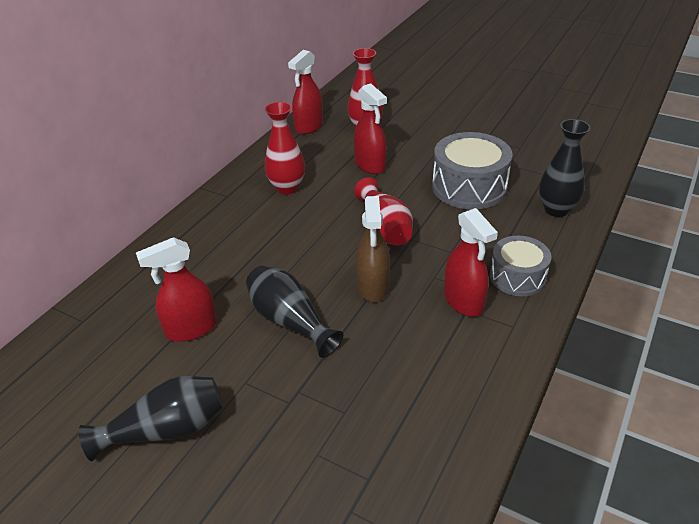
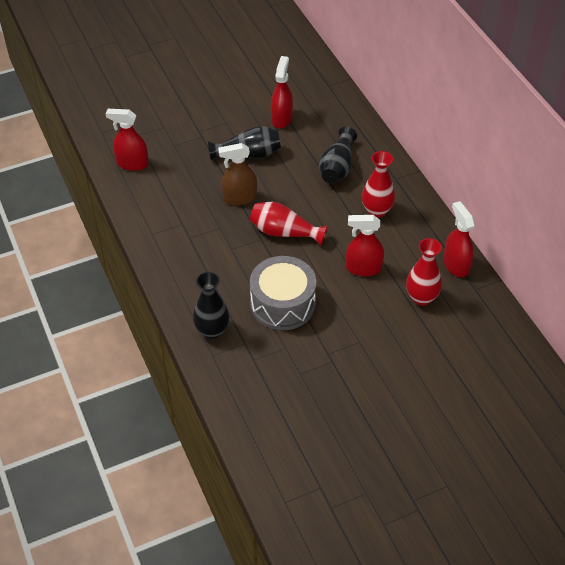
camera: 125 degrees right, 10 degrees up
(166, 430) = (226, 90): black vase -> black vase (337, 167)
(373, 286) = (239, 198): brown spray bottle -> brown spray bottle turned 45 degrees counterclockwise
(463, 301) = (189, 226): red spray bottle -> red spray bottle (132, 163)
(517, 277) = (180, 262): grey drum -> none

